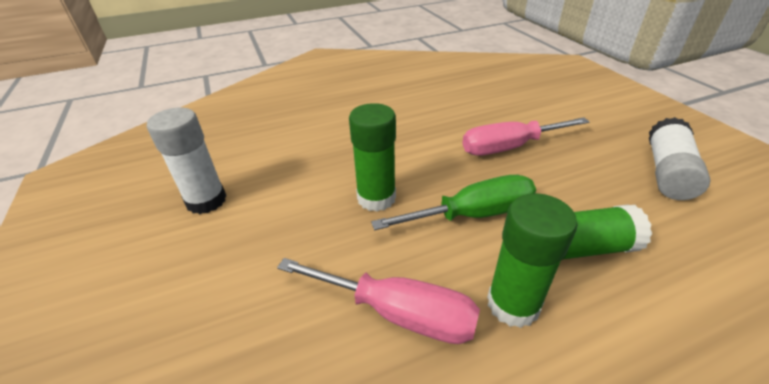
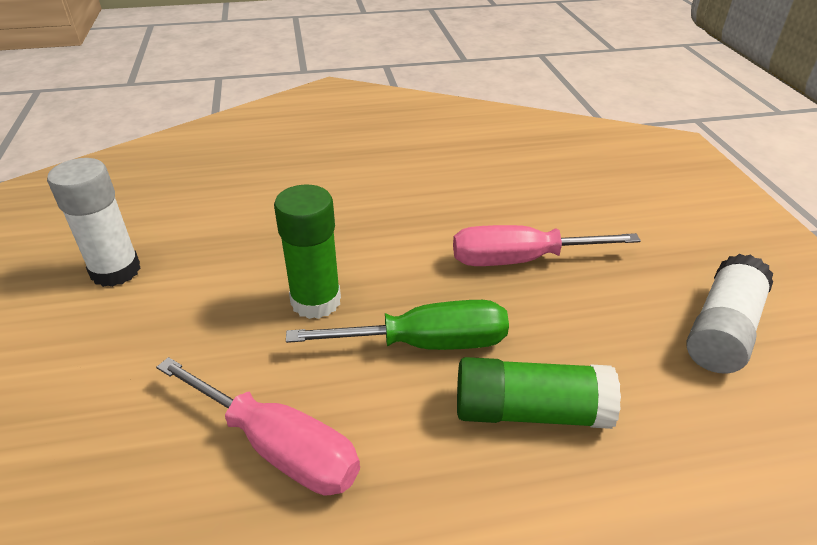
camera: 10 degrees right, 0 degrees up
(513, 304) = (418, 464): green glue stick -> none

